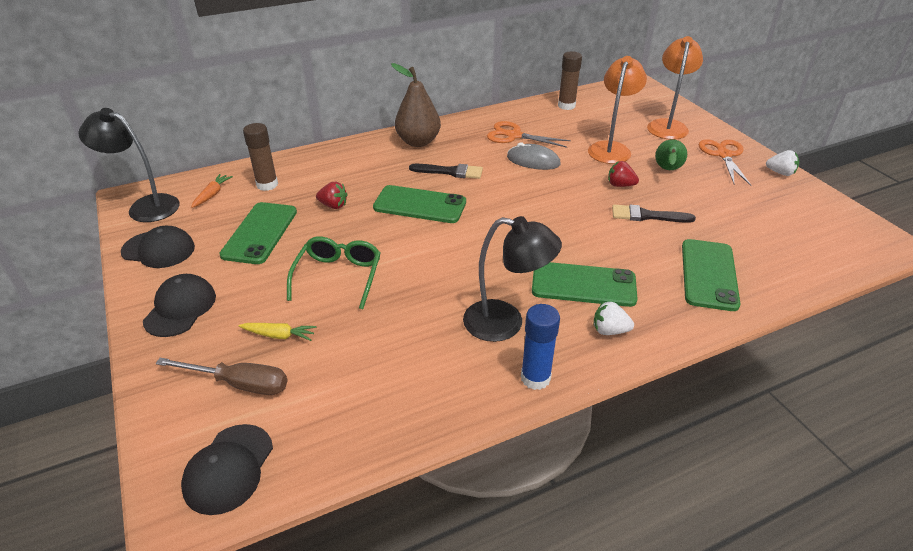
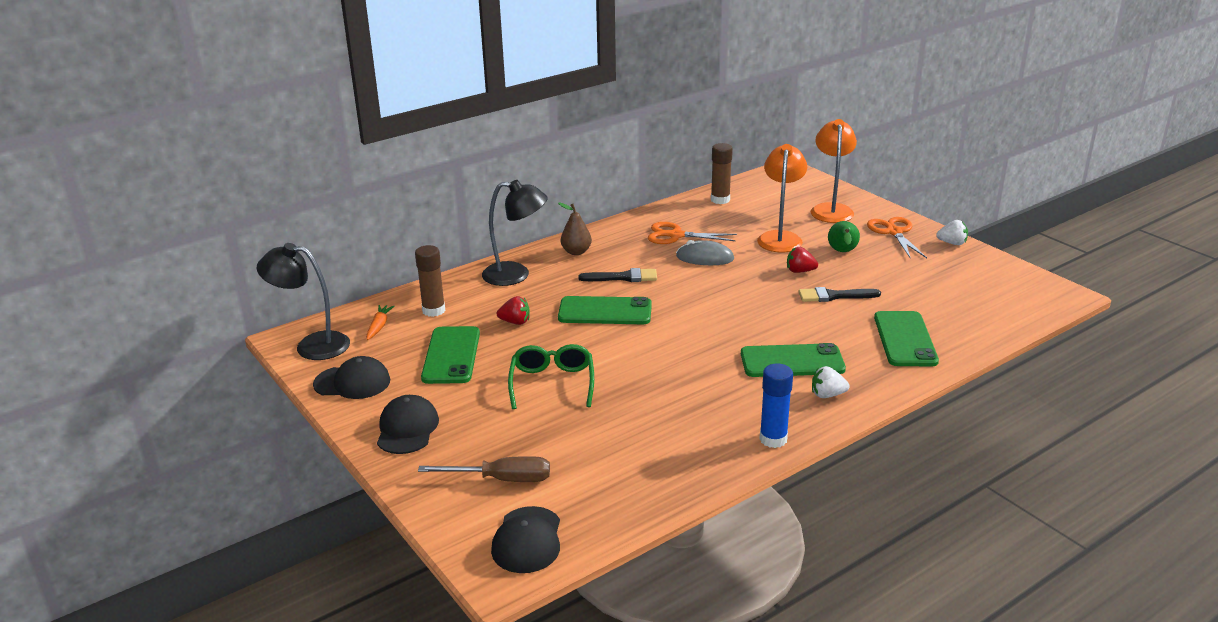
camera: 10 degrees left, 10 degrees down
(279, 335) = (518, 438): yellow carrot -> none
(418, 142) = (576, 252): brown pear -> brown pear, size x0.63
(506, 323) = (730, 401): black lamp -> black lamp (516, 275)

